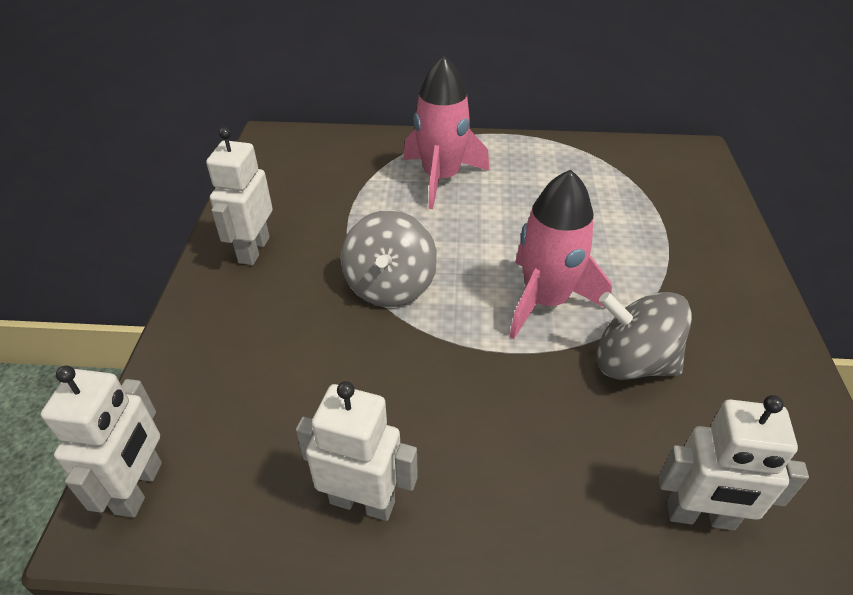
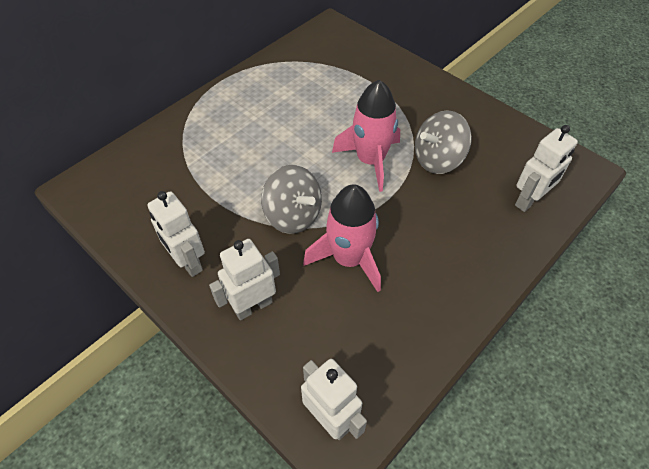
camera: 50 degrees left, 10 degrees up
(362, 502) = (425, 317): white robot -> white robot (253, 306)
(441, 178) = (228, 134): pink rocket -> pink rocket (349, 259)

